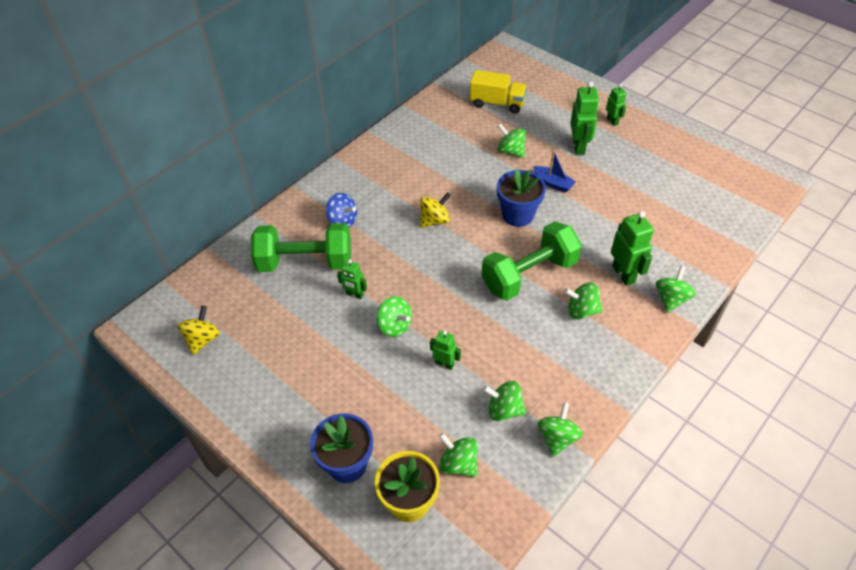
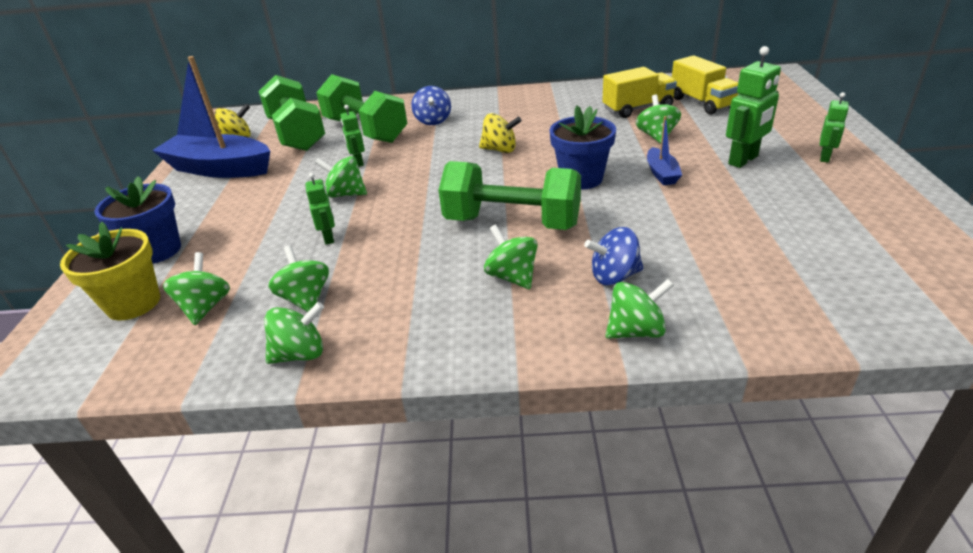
camera: 50 degrees right, 15 degrees down
(250, 375) = (219, 169): none -> blue boat
(251, 301) = (297, 134): none -> green dumbbell
(395, 326) = (346, 194): green spinning top -> green spinning top turned 105 degrees clockwise
(466, 129) = (637, 108): none -> yellow truck
(623, 274) = (614, 276): green robot -> blue spinning top

